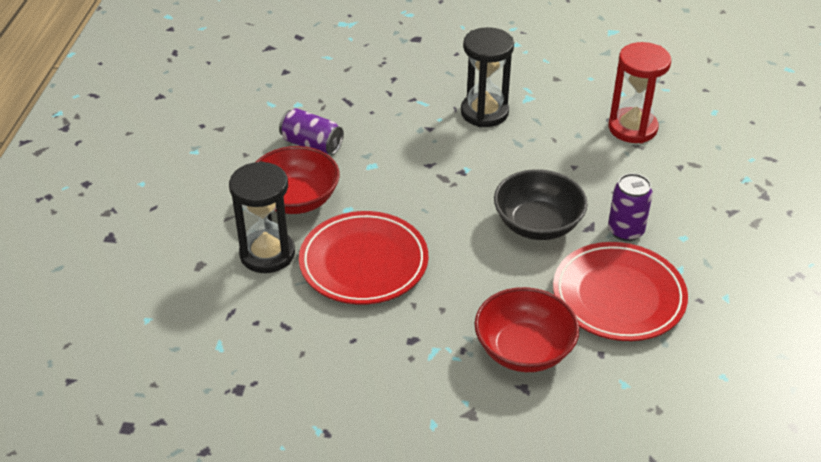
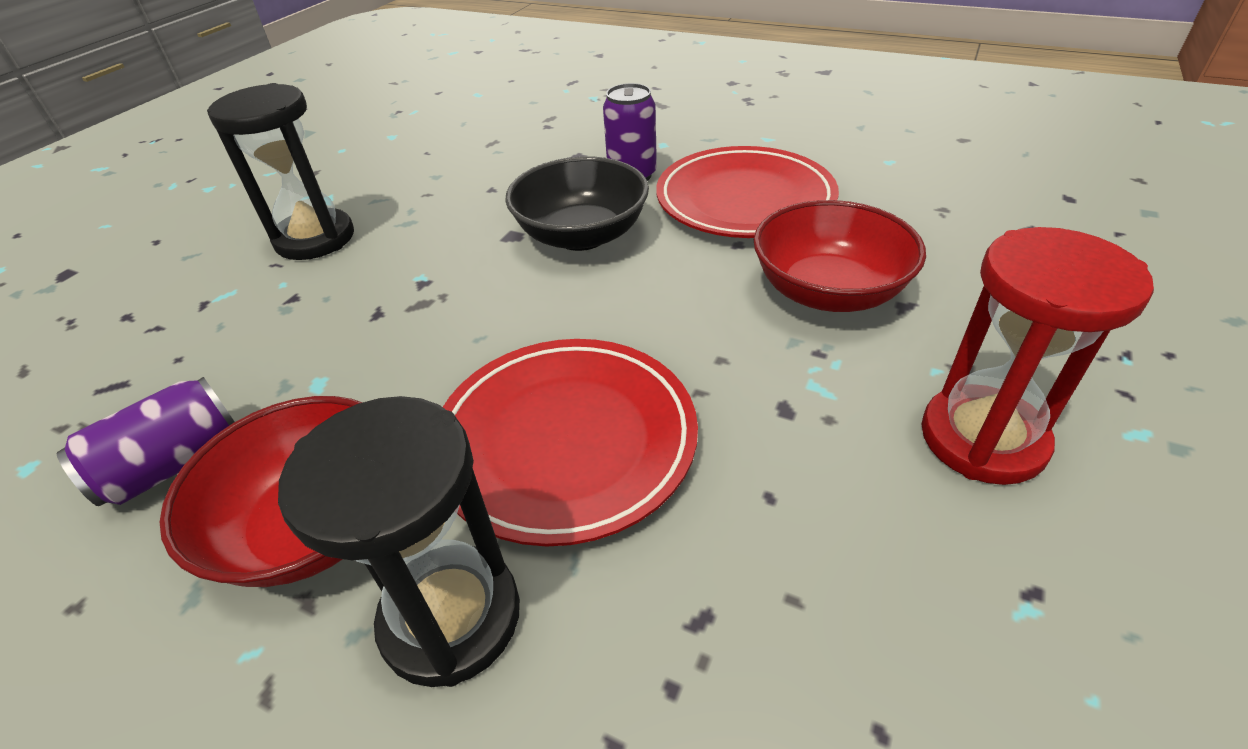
camera: 70 degrees left, 0 degrees up
(632, 128) = (458, 140): red hourglass -> red hourglass (982, 438)

